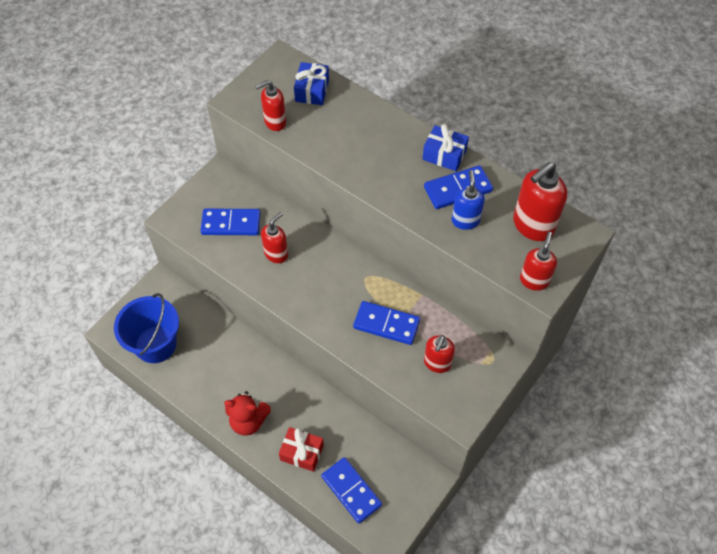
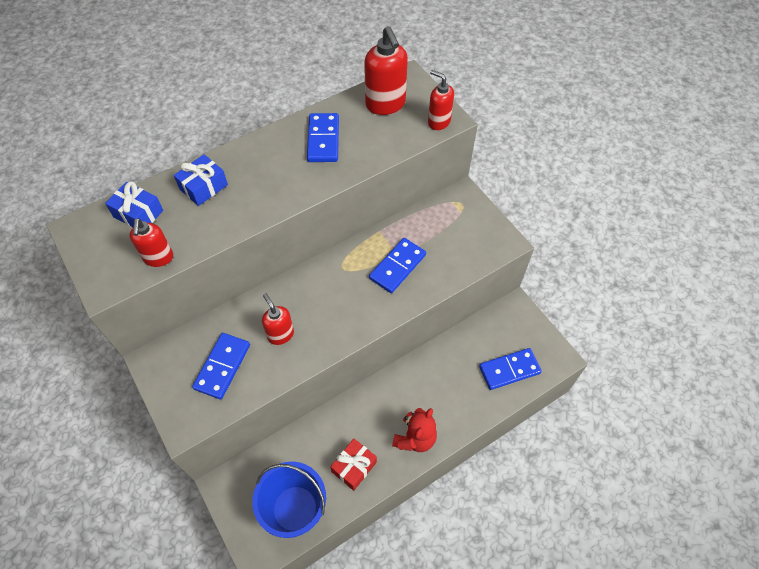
camera: 70 degrees left, 0 degrees up
(302, 452) = (462, 399): red gift -> red gift (354, 467)
(437, 363) = (450, 242): red soap dispenser -> none
(444, 155) = (280, 136): blue gift -> blue gift (203, 187)
(465, 220) = (359, 145): blue soap dispenser -> none

